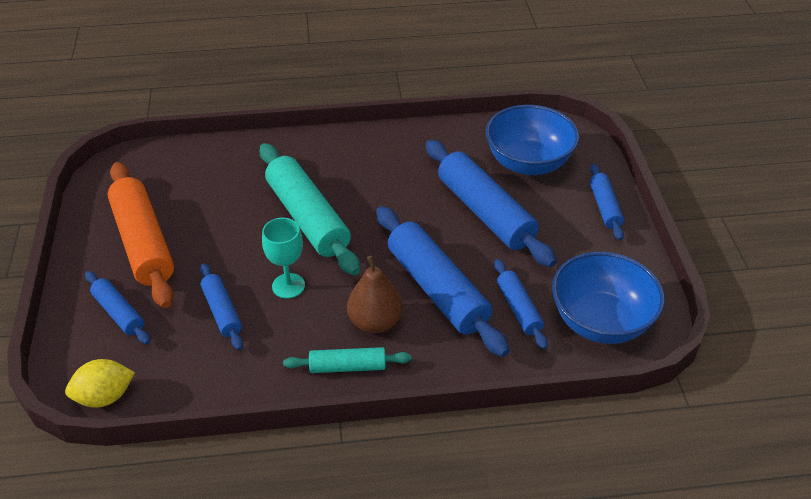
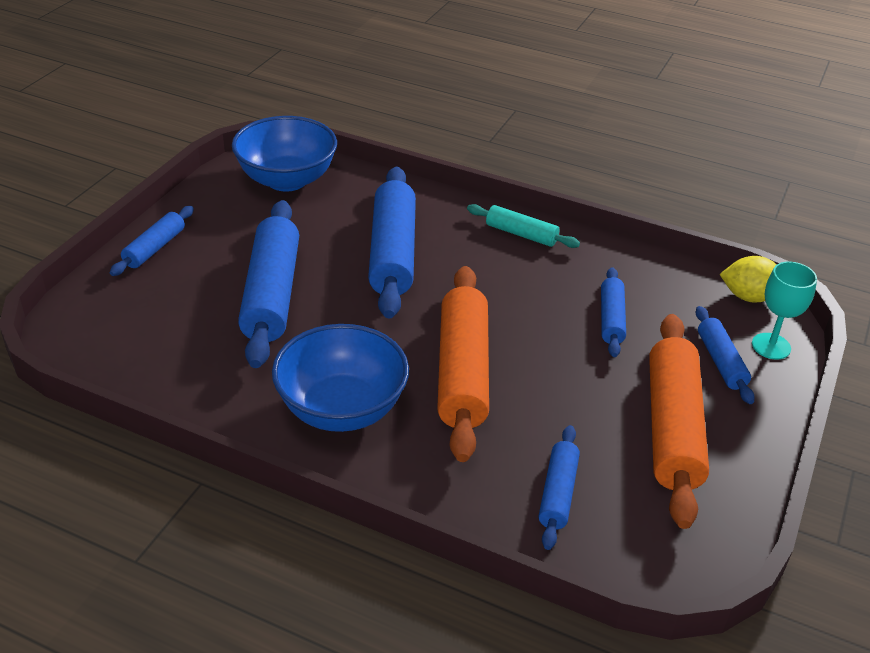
camera: 150 degrees left, 5 degrees down
(288, 286) = (531, 314): turquoise goblet -> turquoise goblet (771, 346)
(307, 218) = (462, 372): turquoise rolling pin -> orange rolling pin
(375, 322) = (472, 253): brown pear -> none
(519, 309) = (340, 212): blue rolling pin -> blue rolling pin (558, 493)
(528, 163) = (161, 321): blue bowl -> blue bowl (342, 409)

